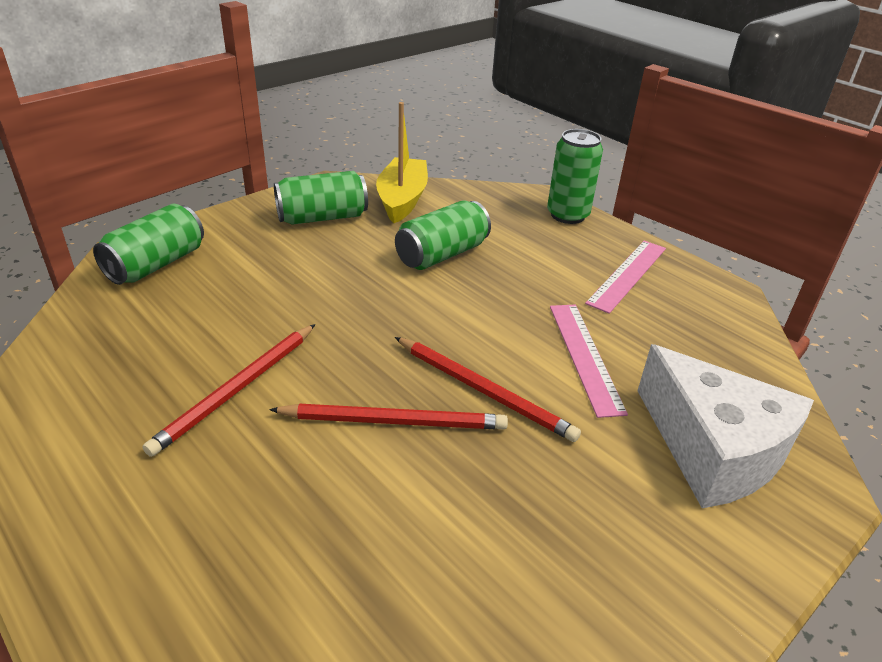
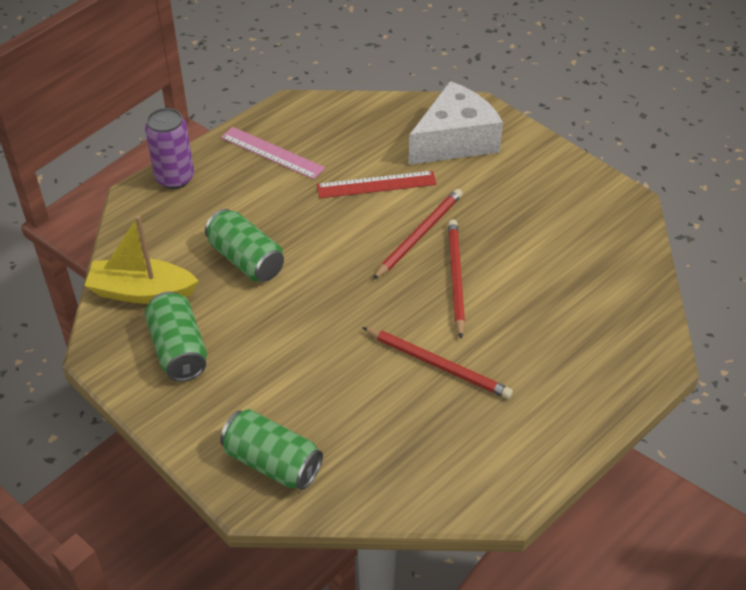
camera: 90 degrees left, 10 degrees up
(567, 215) = (175, 178): green can -> purple can
(584, 356) = (376, 185): pink ruler -> red ruler

